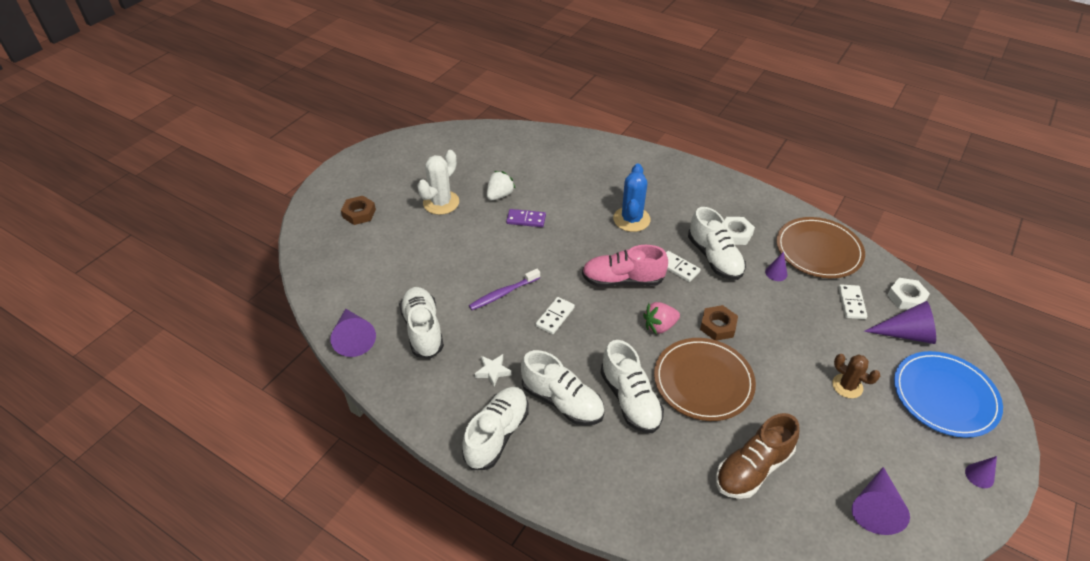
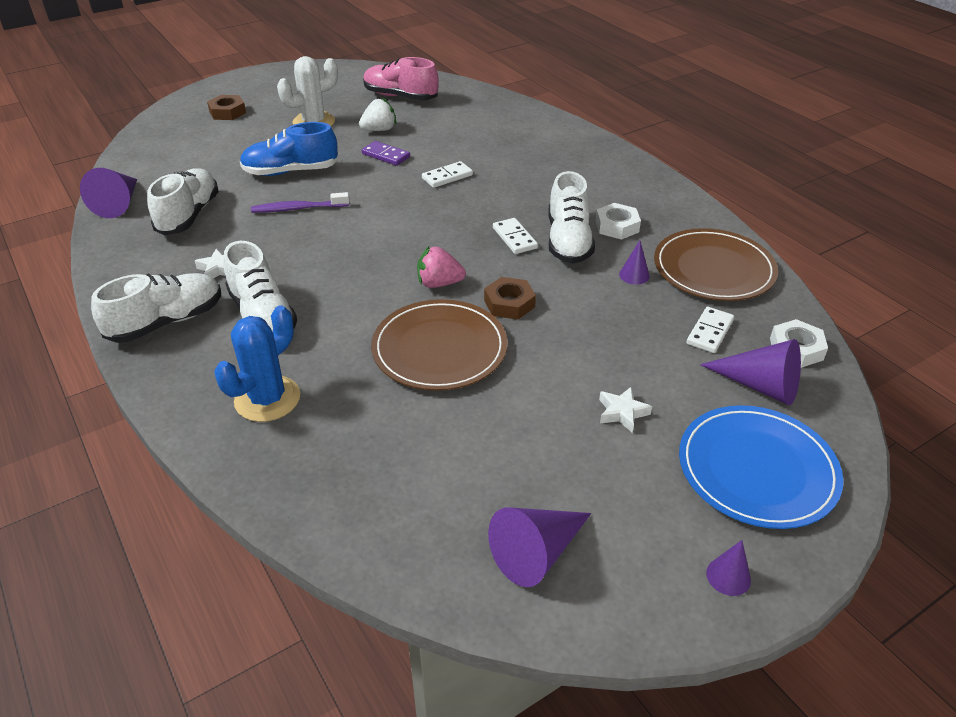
camera: 25 degrees right, 5 degrees down
(466, 259) = (291, 171): none -> blue shoe
(555, 317) = (331, 242): white domino -> white domino (447, 177)
(622, 280) = (438, 232): pink shoe -> pink shoe (400, 97)
(630, 400) = (337, 338): white shoe -> none
(631, 219) = (503, 183): blue cactus -> blue cactus (267, 399)
(753, 468) = (415, 452): brown shoe -> none
(847, 386) = (622, 412): brown cactus -> white star

